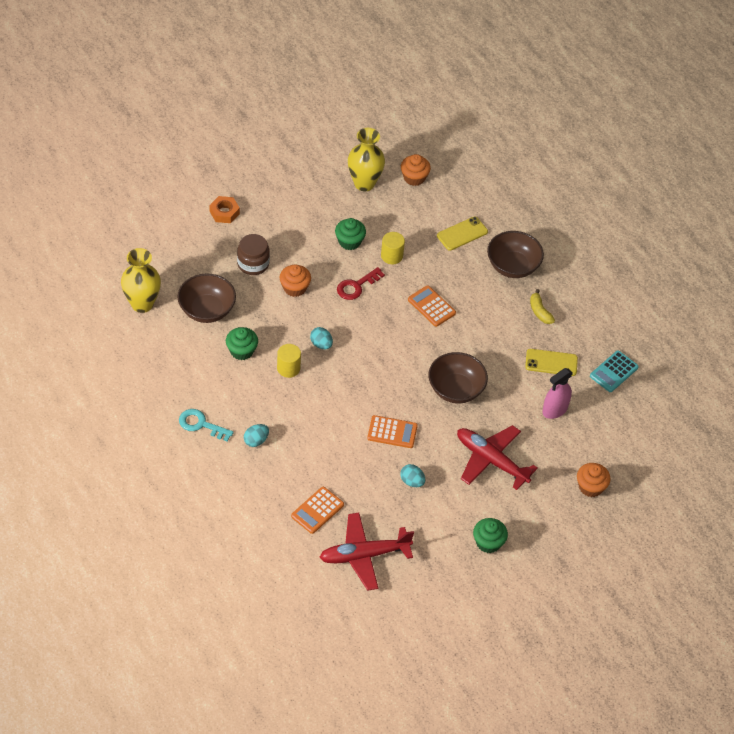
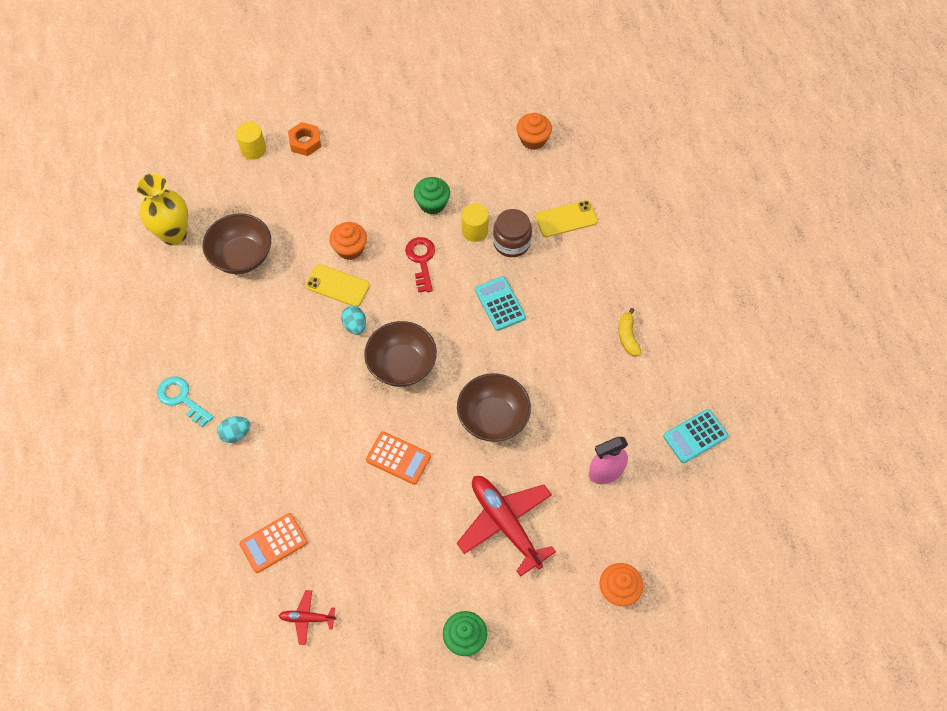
camera: 20 degrees right, 10 degrees up
(241, 351) = (262, 315): green cupcake -> none
(253, 264) = (314, 210): brown jar -> brown jar (511, 242)
(288, 368) = (307, 348): yellow cylinder -> yellow cylinder (253, 149)
(356, 286) = (421, 260): red key -> red key turned 105 degrees clockwise
(364, 183) = (473, 136): yellow vase -> none
(364, 555) = (307, 618): red plane -> red plane, size x0.48
(412, 481) = (399, 530): turquoise egg -> none
(431, 306) = (500, 304): orange calculator -> turquoise calculator
(512, 266) = (613, 271): brown bowl -> brown bowl (402, 365)
(551, 362) = (621, 407): yellow phone -> yellow phone (337, 285)

